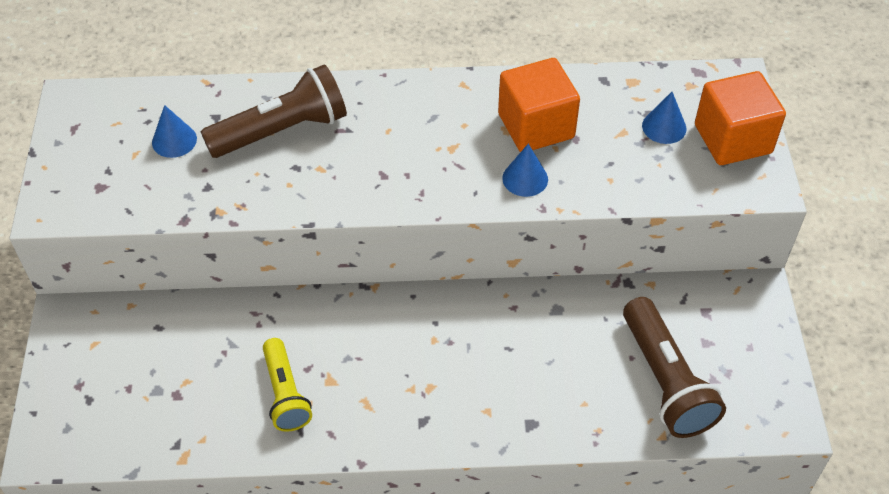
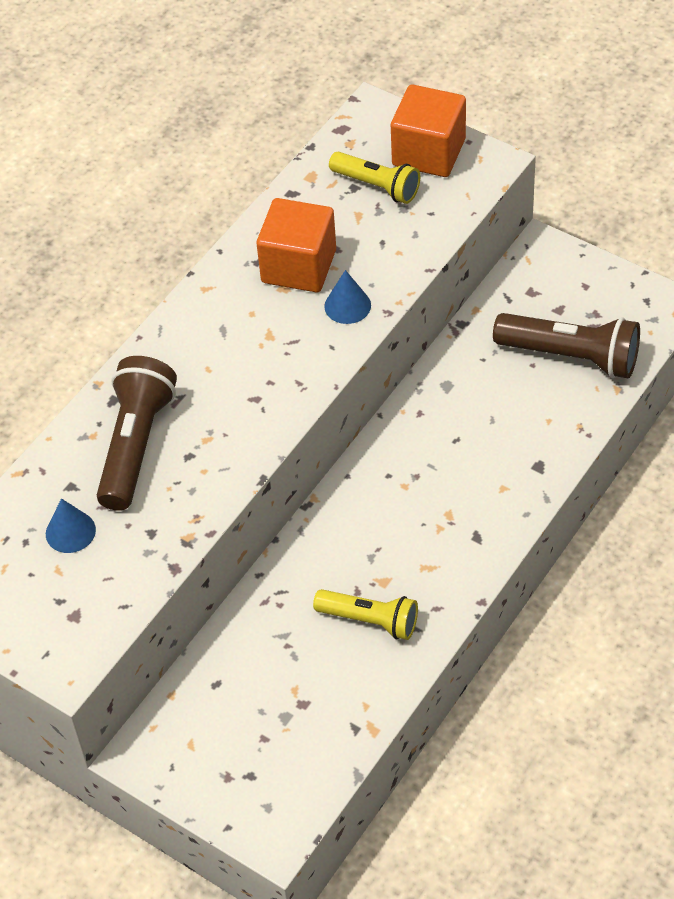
camera: 50 degrees left, 0 degrees up
(664, 127) = (377, 186): blue cone -> yellow flashlight

